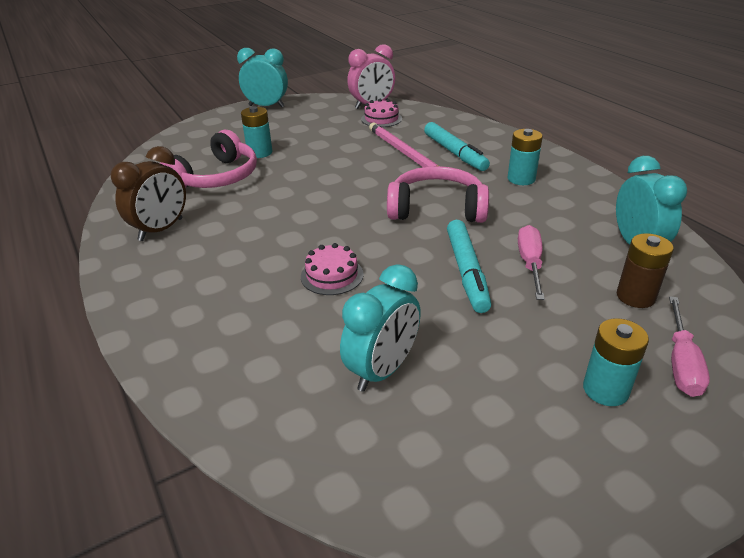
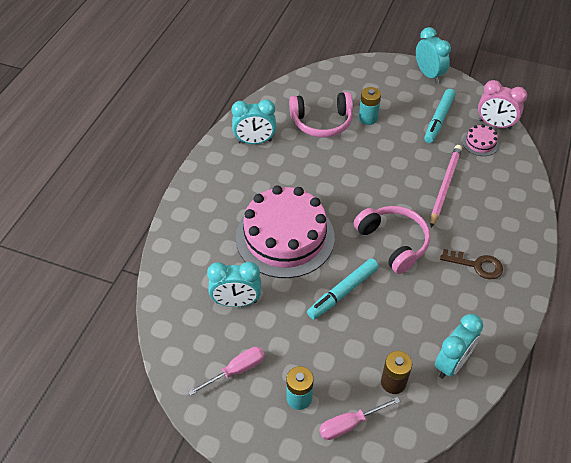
camera: 50 degrees right, 15 degrees up
(161, 230) = (254, 141): brown clock -> turquoise clock
(332, 275) = (285, 237): pink cake -> pink cake, size x2.49
(454, 153) = (474, 211): turquoise marker -> turquoise marker (438, 120)
(521, 179) = (477, 265): turquoise battery -> brown key
(530, 263) = (379, 317): pink screwdriver -> pink screwdriver (236, 370)

